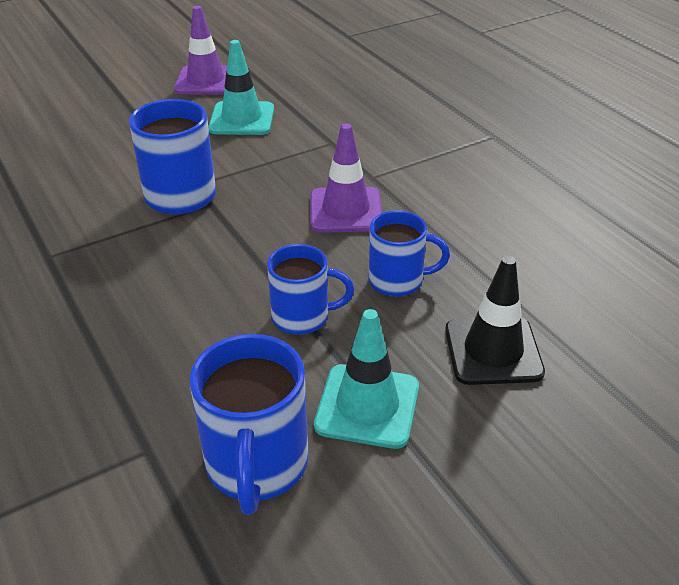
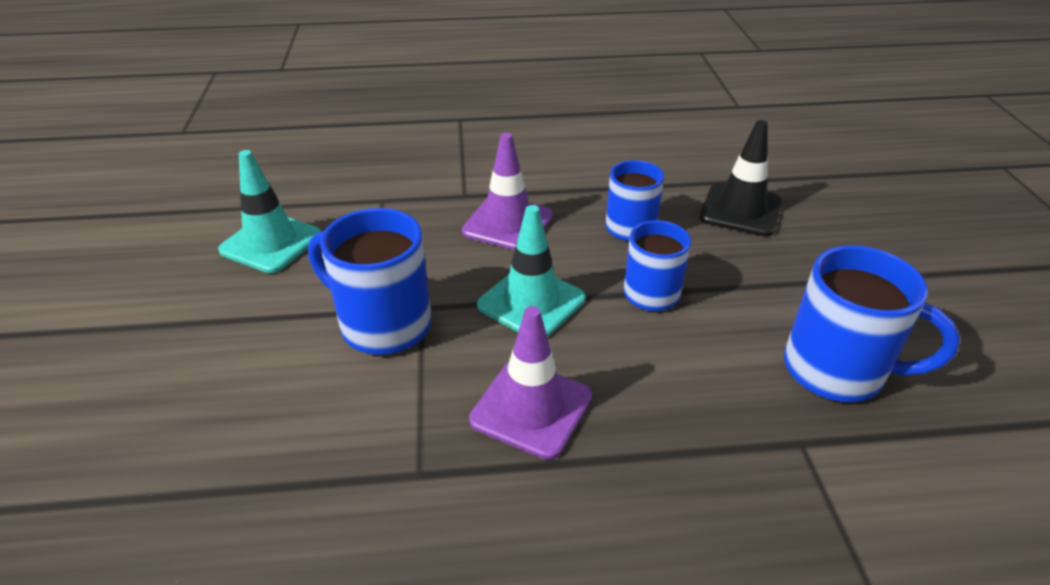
camera: 65 degrees left, 0 degrees up
(206, 81) = (147, 248): purple traffic cone -> purple traffic cone (531, 408)
(367, 406) = (782, 288): turquoise traffic cone -> turquoise traffic cone (531, 302)

